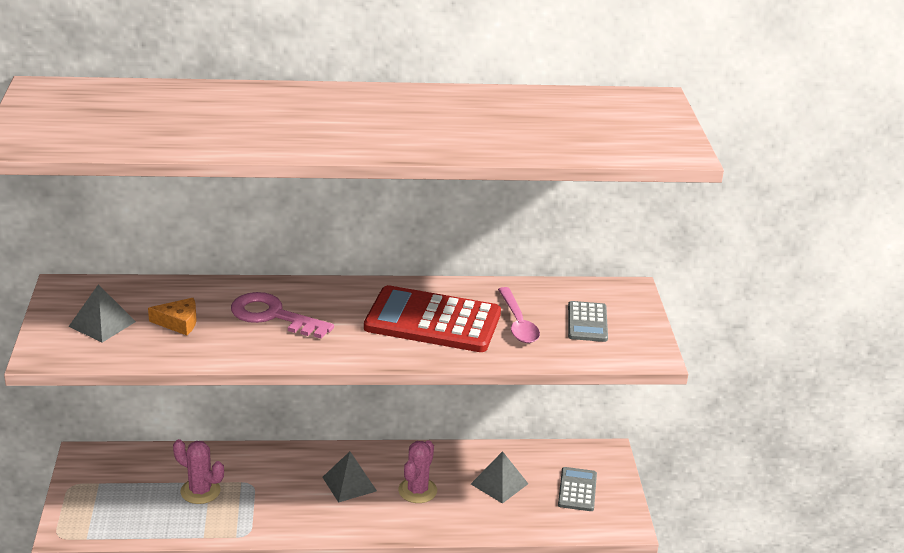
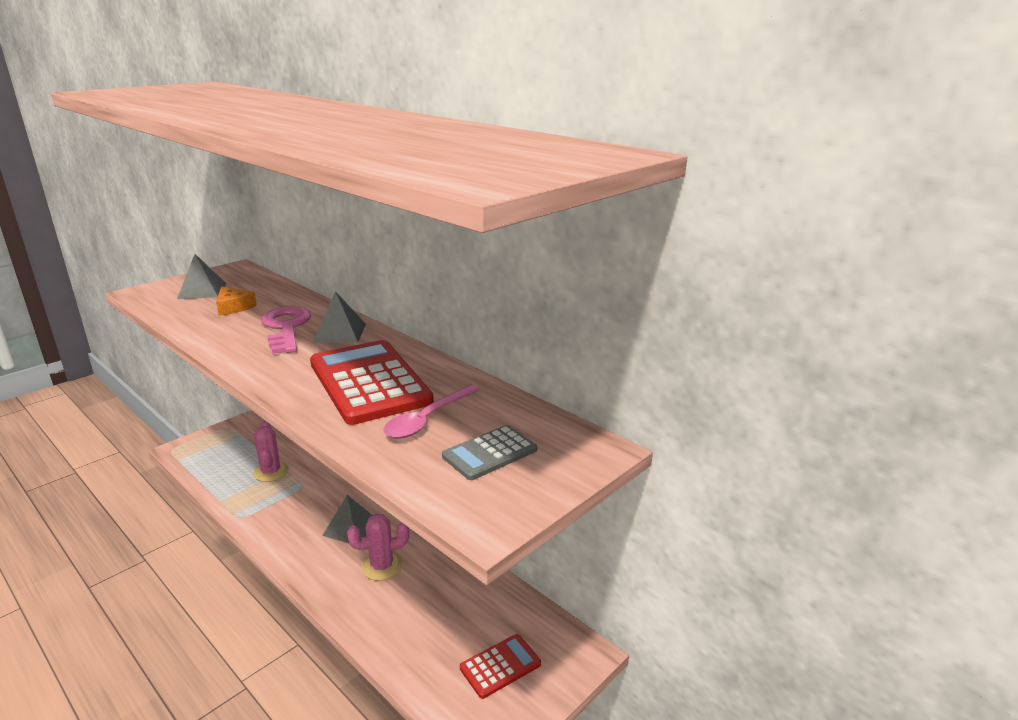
camera: 50 degrees right, 5 degrees down
(499, 483) = (447, 607): grey pyramid -> grey pyramid (340, 332)
(577, 490) = (500, 666): grey calculator -> red calculator

